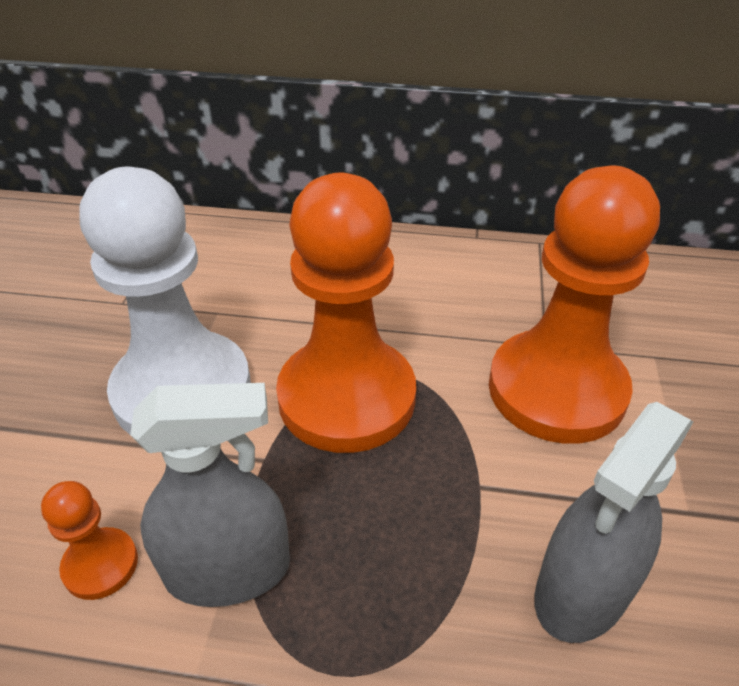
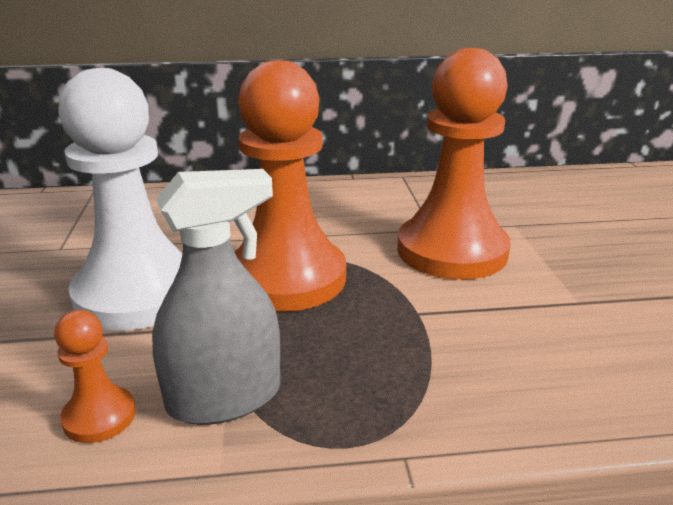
camera: 15 degrees left, 15 degrees down
(582, 590) = (524, 357): grey spray bottle -> none

